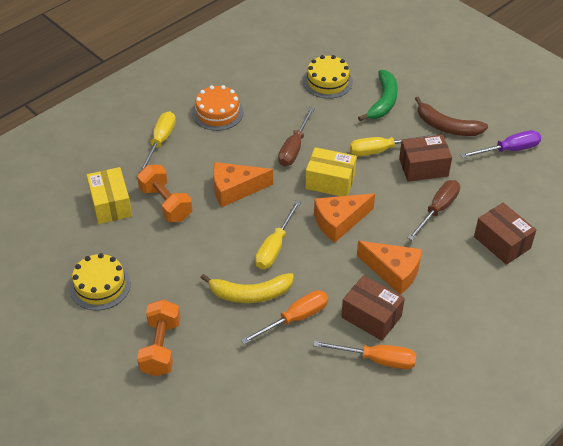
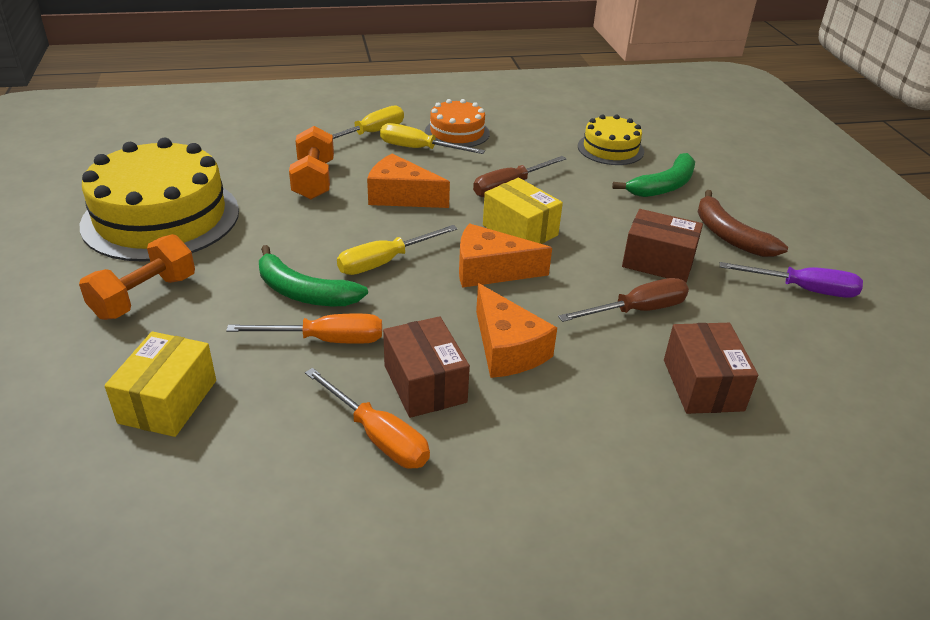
camera: 30 degrees right, 10 degrees down
(100, 286) = (161, 217): yellow cake -> yellow cake, size x1.91
(111, 205) = (259, 161): yellow box -> yellow box (168, 401)
(250, 294) = (303, 292): yellow banana -> green banana
(380, 150) = (615, 226): yellow screwdriver -> yellow screwdriver (419, 149)

